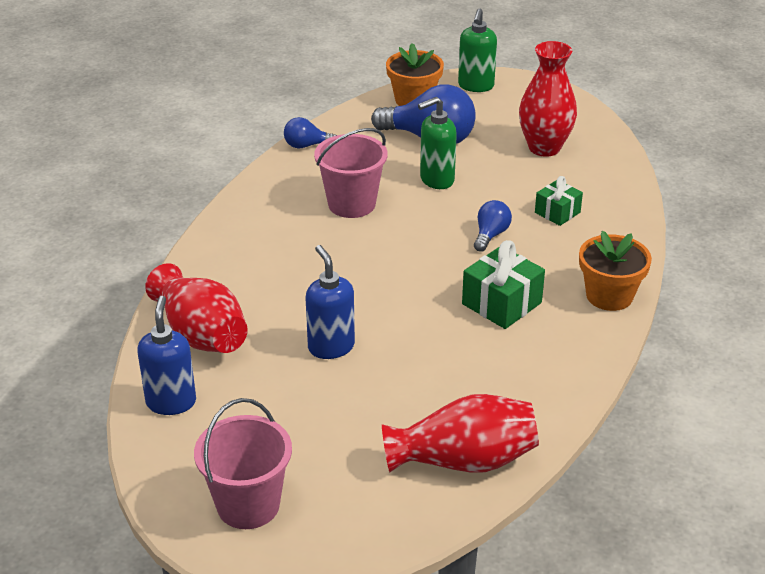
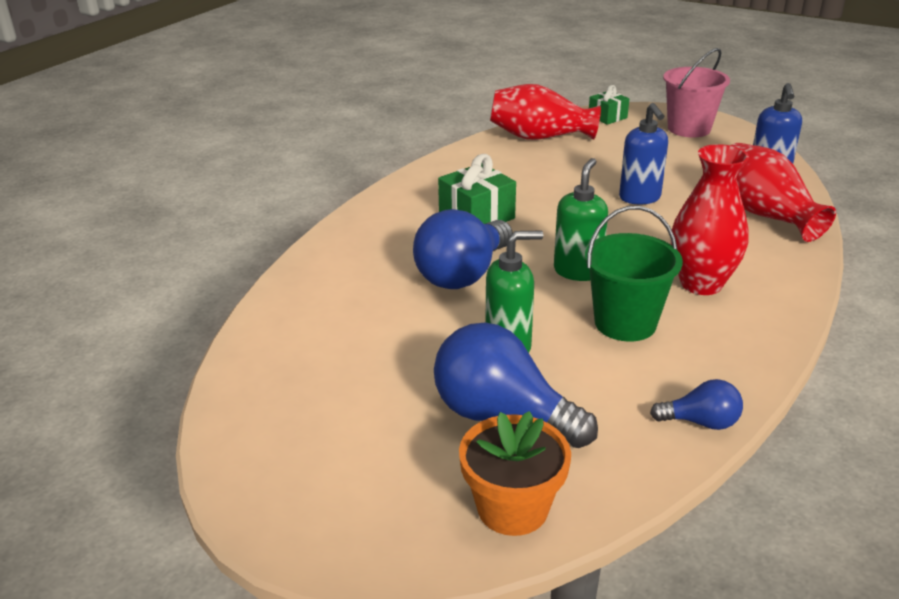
camera: 170 degrees left, 5 degrees down
(351, 204) = (625, 323): pink bucket -> green bucket
(475, 86) = (384, 534): green soap dispenser -> green soap dispenser (577, 271)
(490, 235) = (463, 274): blue light bulb -> blue light bulb, size x1.98
(544, 148) = (336, 383): red vase -> red vase (701, 284)
(557, 212) = (374, 292): green gift -> green gift (607, 117)
(609, 296) = (372, 215): orange flower pot -> none

